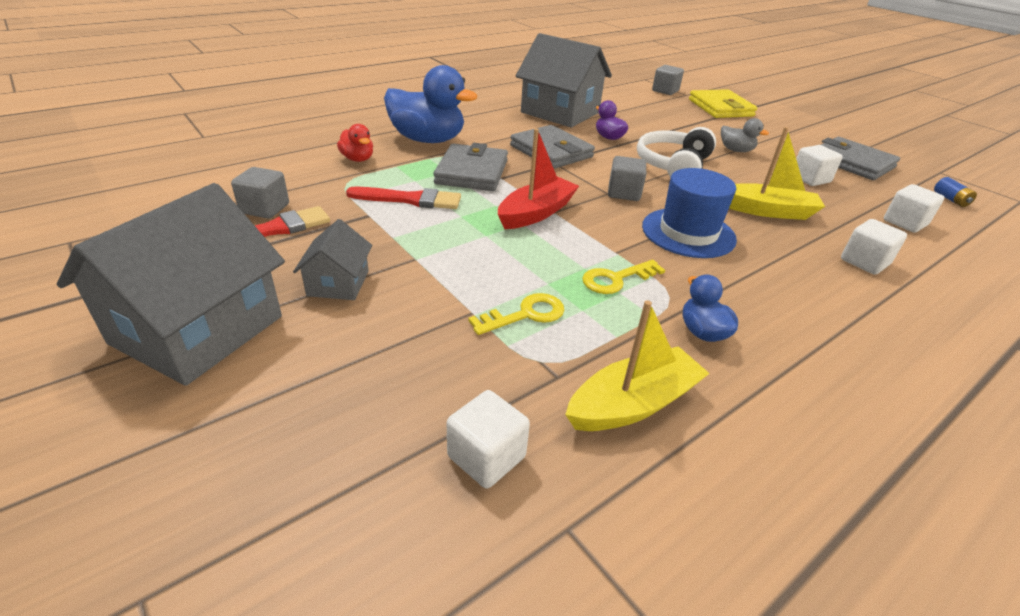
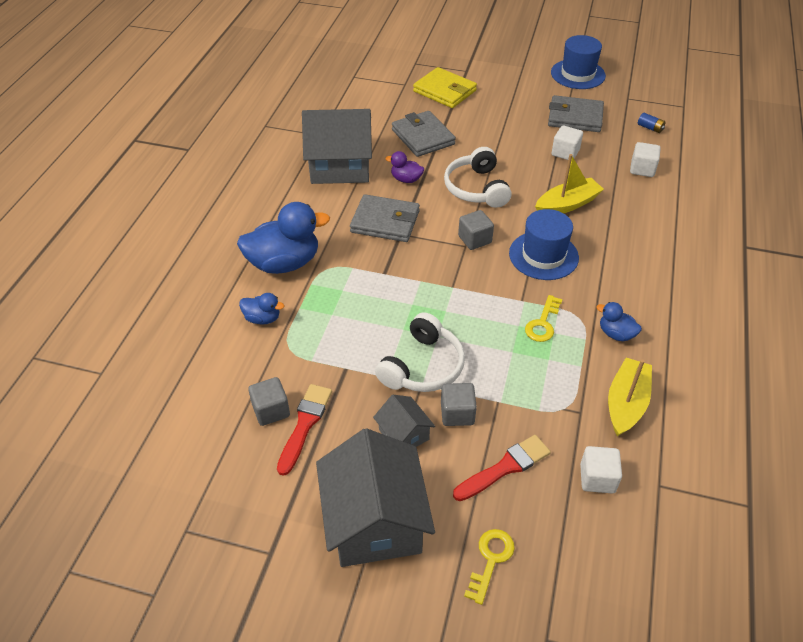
camera: 35 degrees left, 10 degrees up
(357, 159) = (262, 318): red duck -> blue duck
(410, 199) = (353, 335): red brush -> red brush (505, 467)
(437, 247) = (423, 366): none -> white headphones
(472, 172) = (359, 280): grey wallet -> grey wallet (423, 137)
(525, 314) = (525, 383): yellow key -> yellow key (490, 559)
(536, 213) = (444, 295): red boat -> none
(665, 91) = (385, 87): grey cube -> grey cube (457, 413)
(736, 150) = (499, 145): grey duck -> none
(864, 262) = (646, 222): white cube -> none
(889, 140) = (578, 74): none -> blue hat

